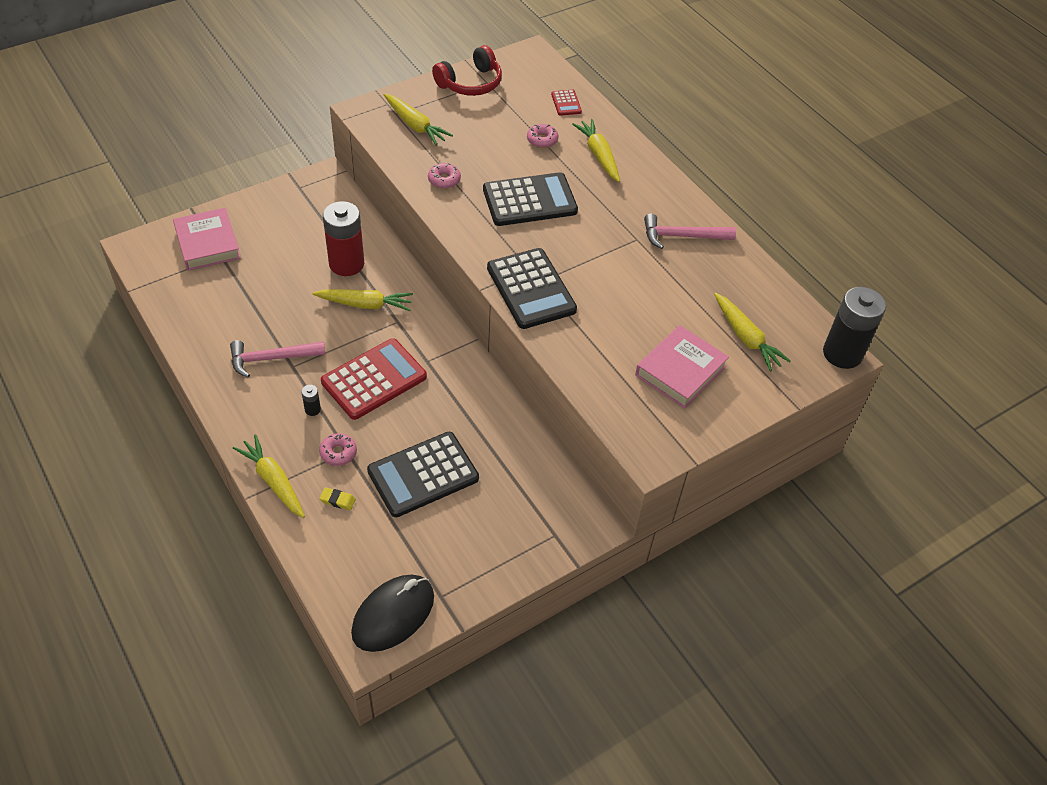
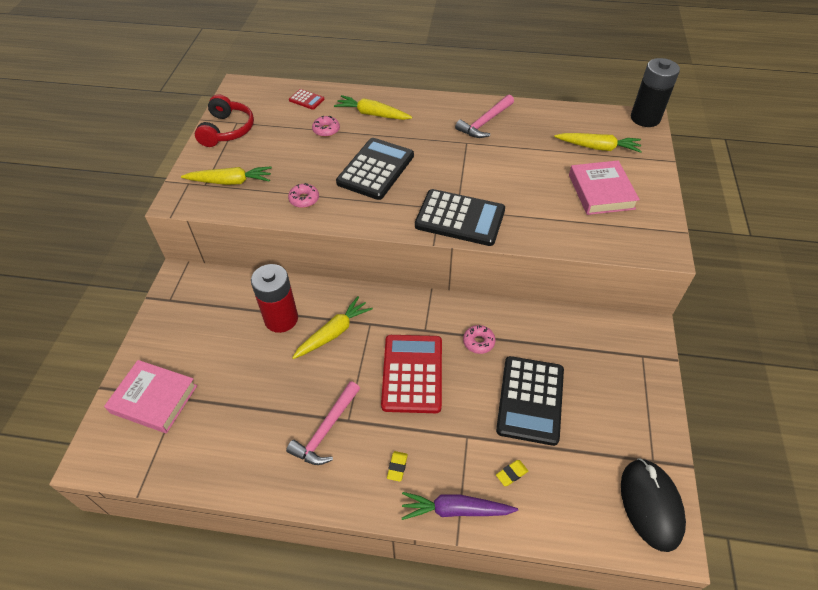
camera: 45 degrees left, 0 degrees up
(273, 481) = (455, 510): yellow carrot -> purple carrot
(278, 422) = (397, 467): none -> yellow eraser
(312, 409) = (405, 434): black battery -> none
(338, 453) = (464, 443): pink donut -> pink donut (478, 342)

